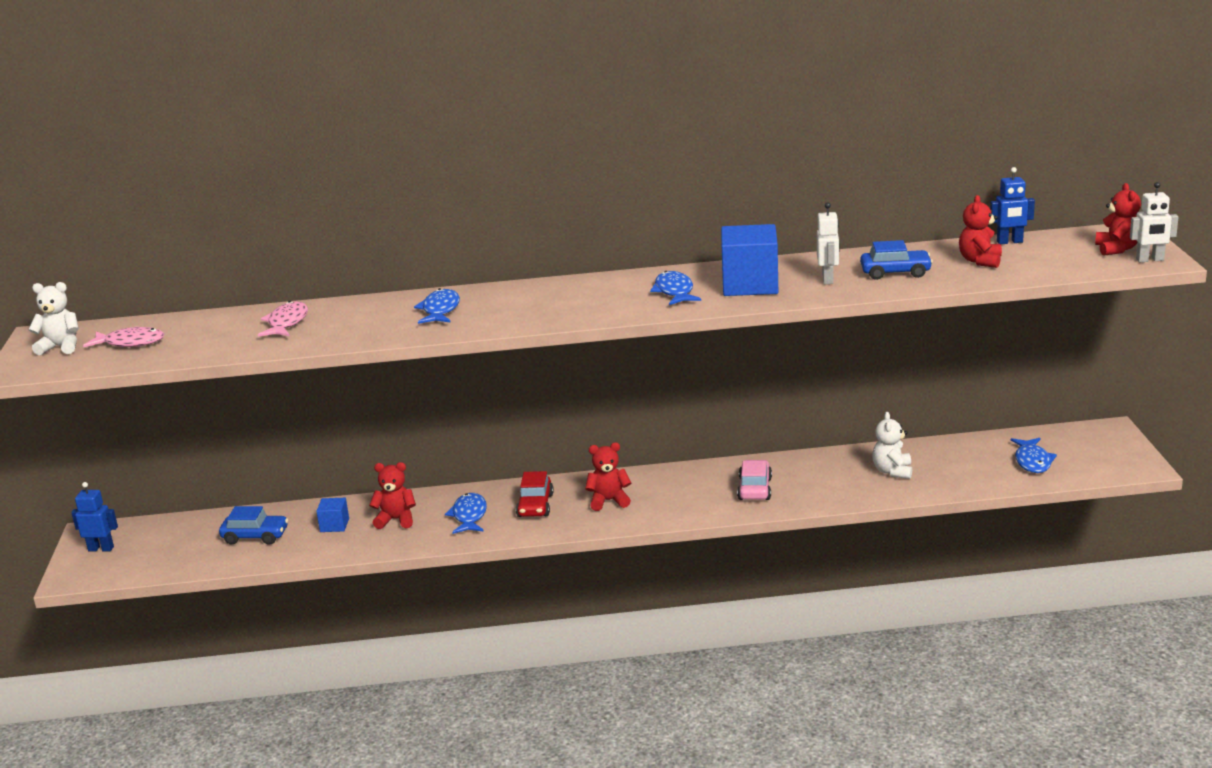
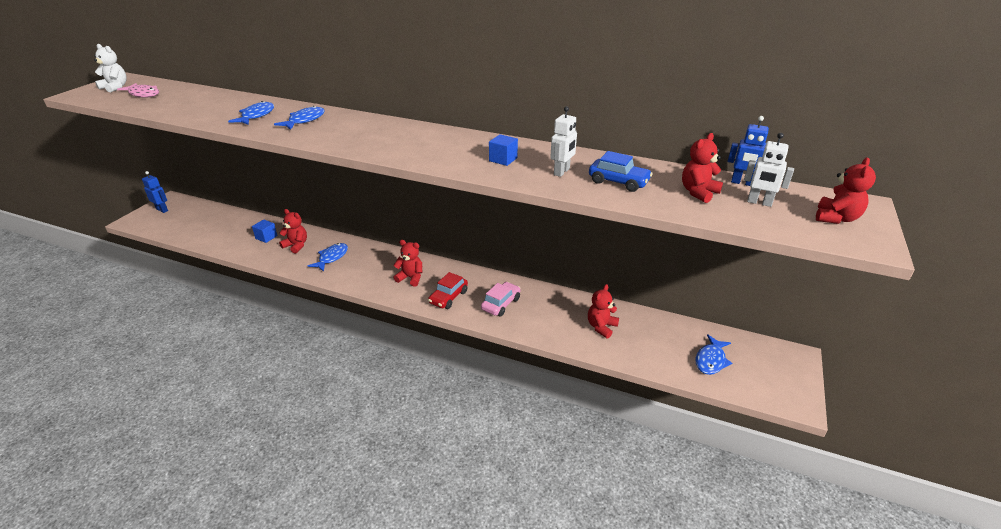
camera: 25 degrees right, 10 degrees up
(255, 536) = (227, 229): blue car -> none
(287, 323) = (224, 105): pink fish -> none
(535, 505) = (370, 265): red car -> red car (448, 297)
(674, 291) = (449, 149): blue fish -> blue fish (256, 116)
(750, 285) = (503, 159): blue cube -> blue cube, size x0.49
(892, 471) = (601, 327): white teddy bear -> red teddy bear
(1150, 260) = (860, 239): white robot -> white robot (759, 203)

